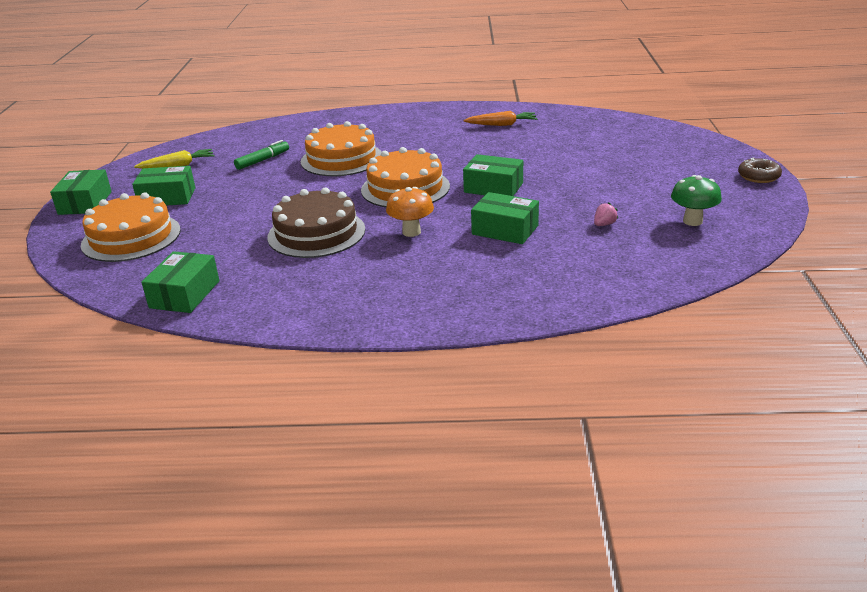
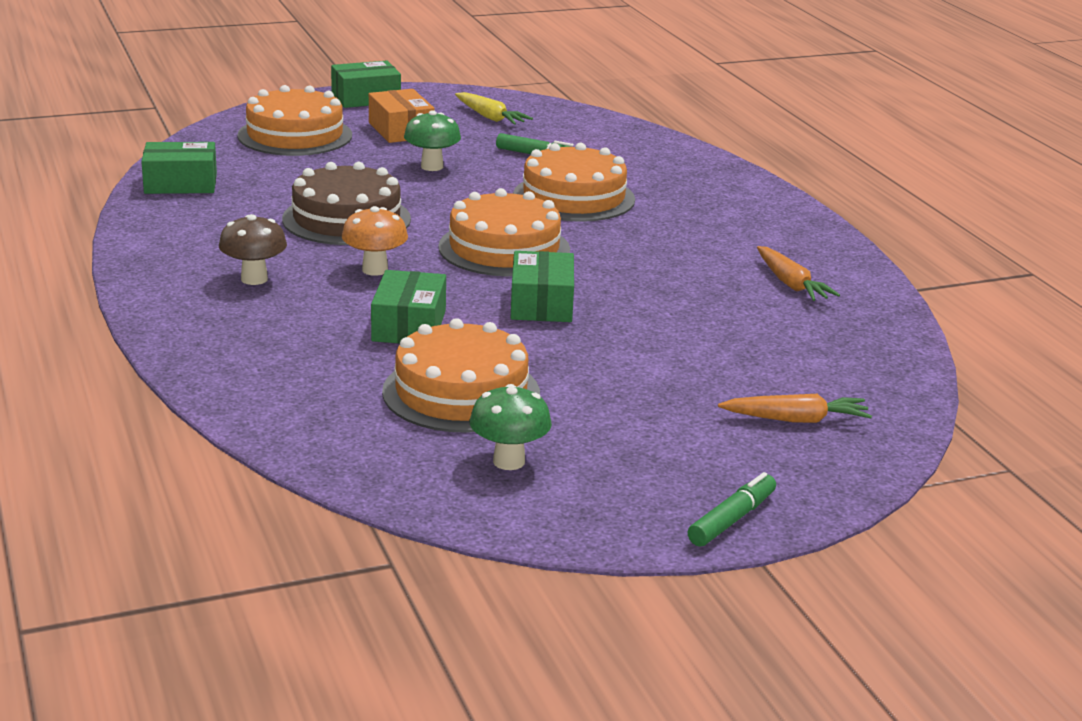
camera: 65 degrees right, 5 degrees down
(167, 197) = (401, 130): green box -> orange box
(248, 194) = (432, 167): none -> green mushroom
(399, 277) = (254, 279): none -> brown mushroom
(604, 224) = (461, 392): pink strawberry -> orange cake
(658, 147) = (796, 420): none -> orange carrot
(758, 176) = (732, 519): brown donut -> green marker

